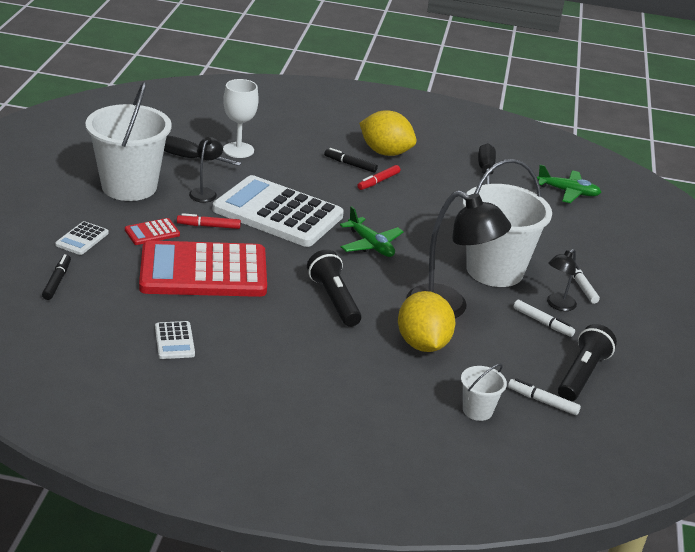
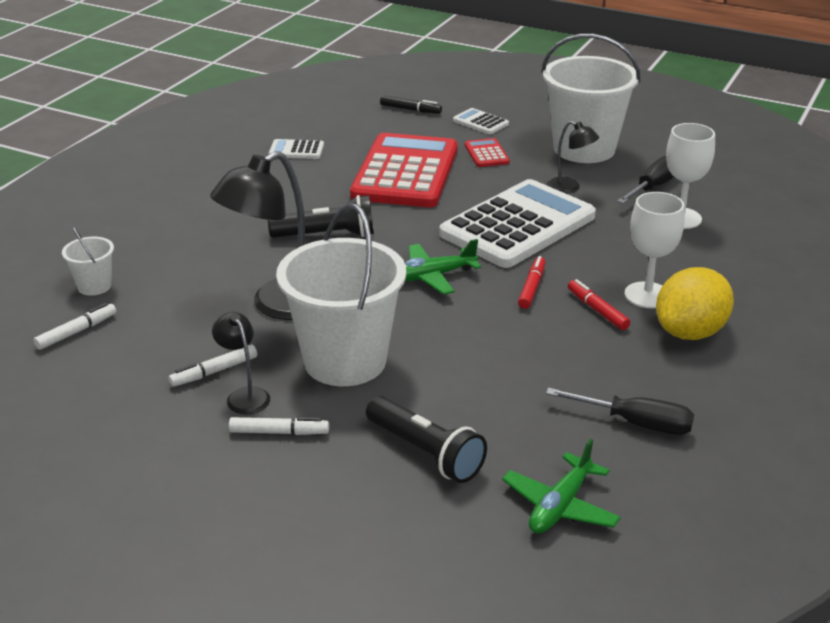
camera: 110 degrees right, 0 degrees up
(209, 226) = (494, 183): red marker -> red marker (531, 288)
(350, 164) = (647, 295): black marker -> white goblet
(422, 344) = (221, 275): yellow lemon -> none
(582, 375) = (99, 374): black flashlight -> black flashlight (425, 453)

